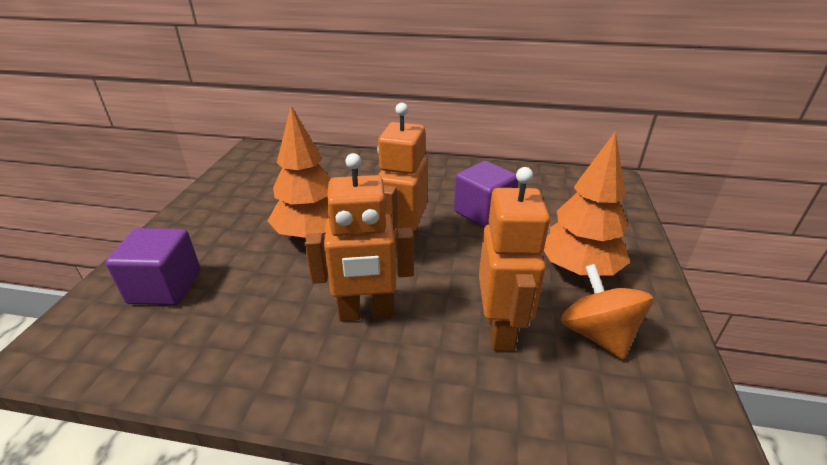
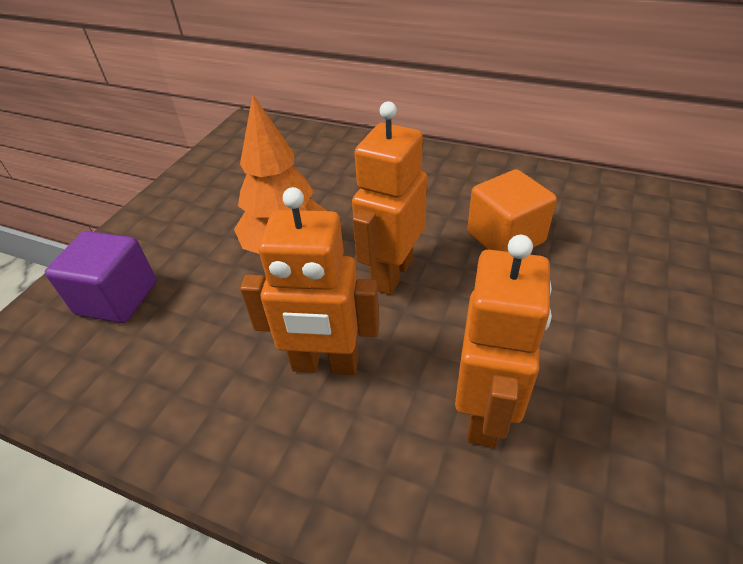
camera: 15 degrees right, 10 degrees up
(483, 212) = (505, 237): purple cube -> orange cube
(578, 269) = (613, 338): orange tree -> none
(597, 334) = (615, 442): orange spinning top -> none

